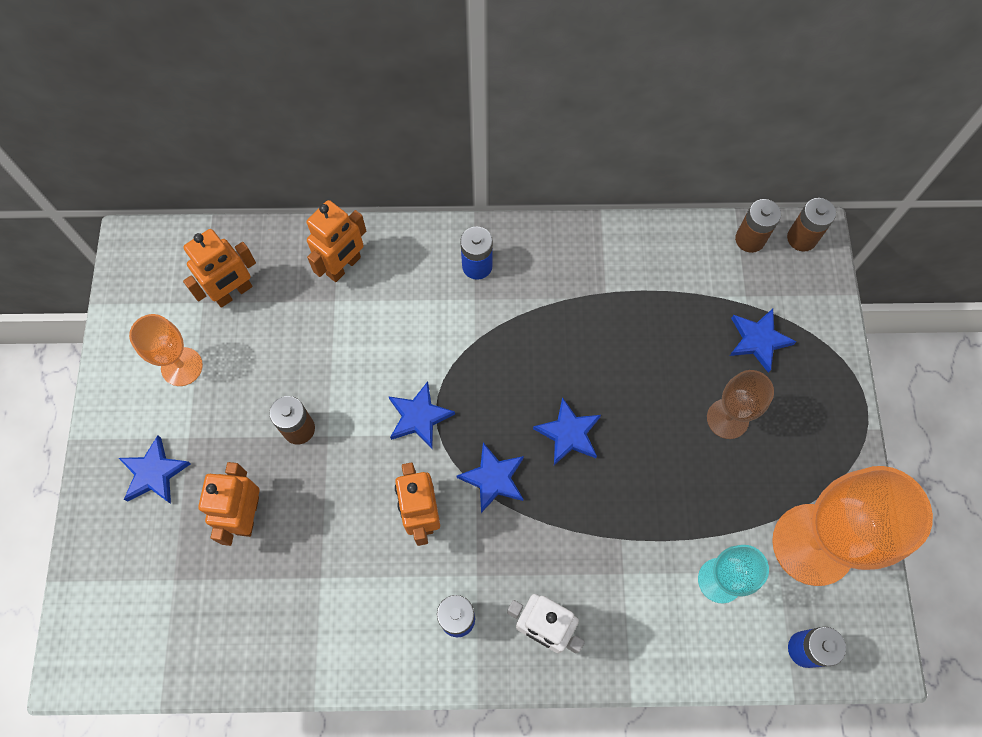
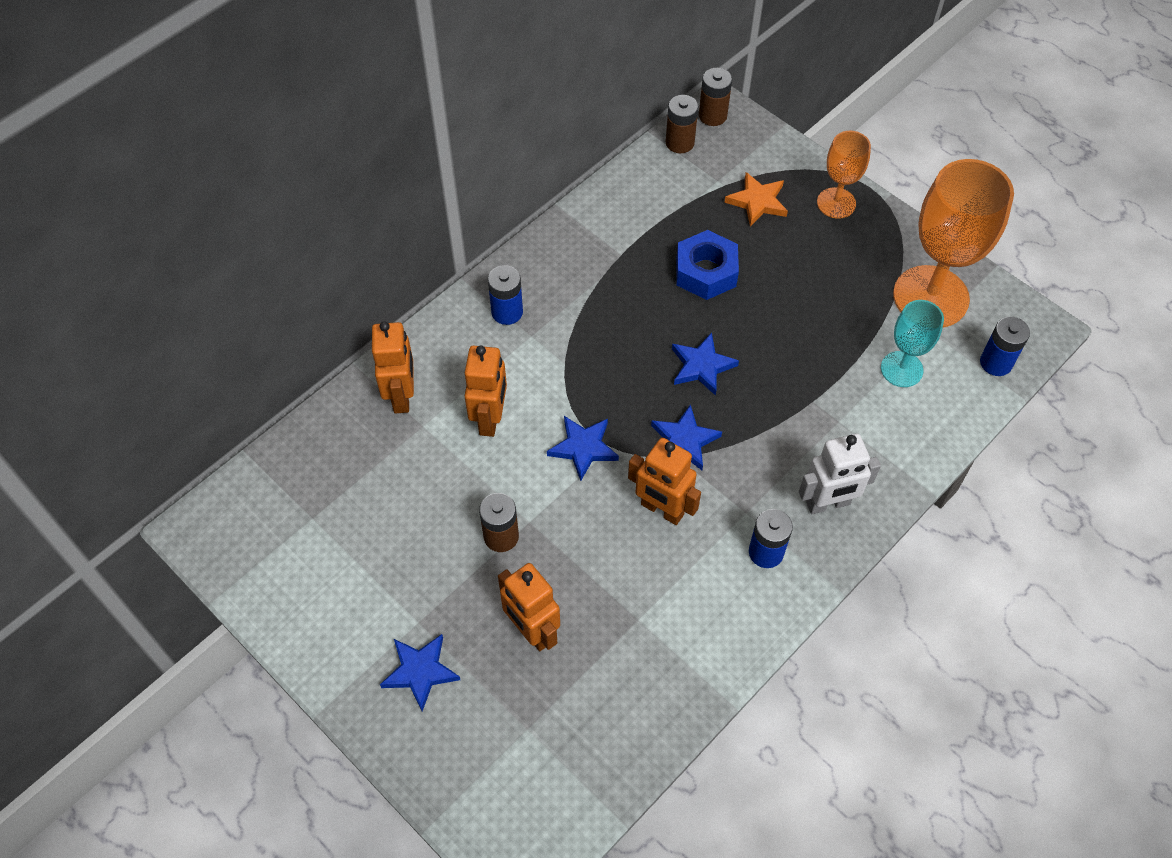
camera: 45 degrees left, 10 degrees down
(182, 366) = (351, 578): orange goblet -> orange goblet (836, 203)
(233, 293) = (331, 489): orange robot -> orange robot (490, 419)
(654, 362) = (706, 272): none -> blue nut
(727, 419) = (793, 267): brown goblet -> none
(758, 340) = (757, 201): blue star -> orange star

